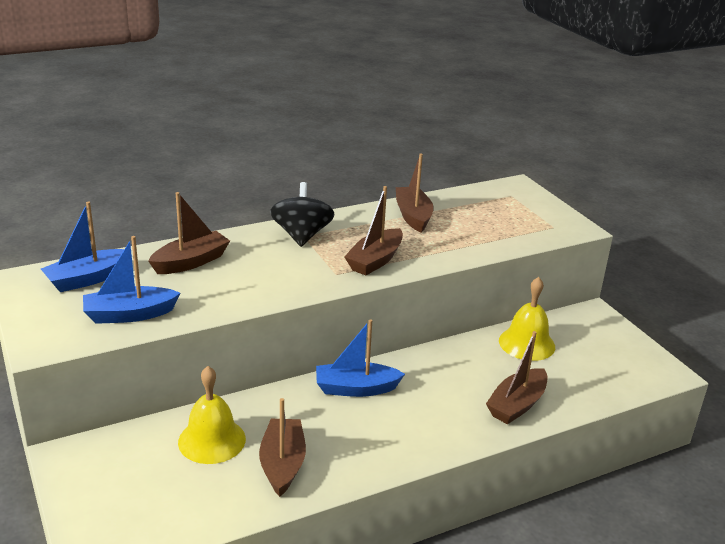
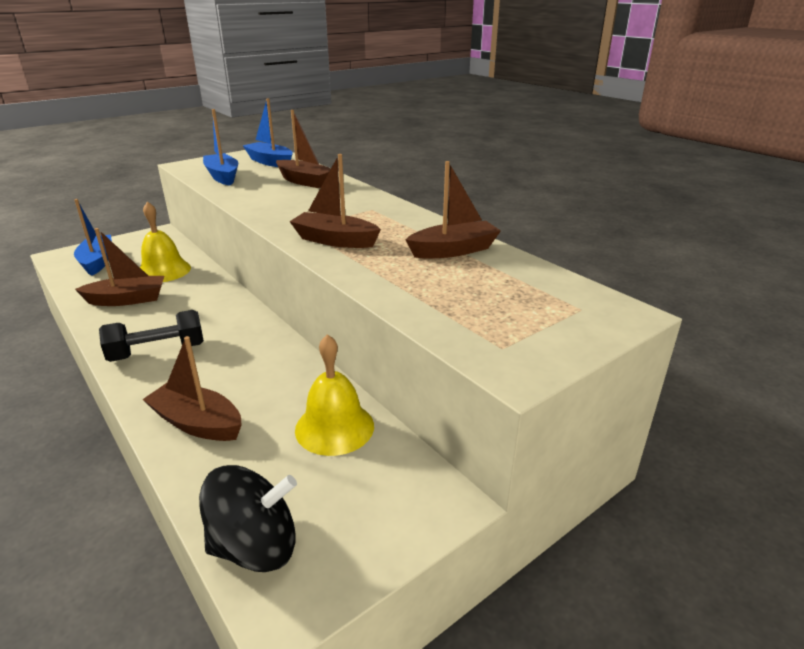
camera: 80 degrees right, 0 degrees up
(302, 235) = (371, 208): black spinning top -> black spinning top (255, 546)
(356, 388) = (229, 319): blue boat -> blue boat (97, 262)
(406, 432) = (157, 352): none -> black dumbbell

